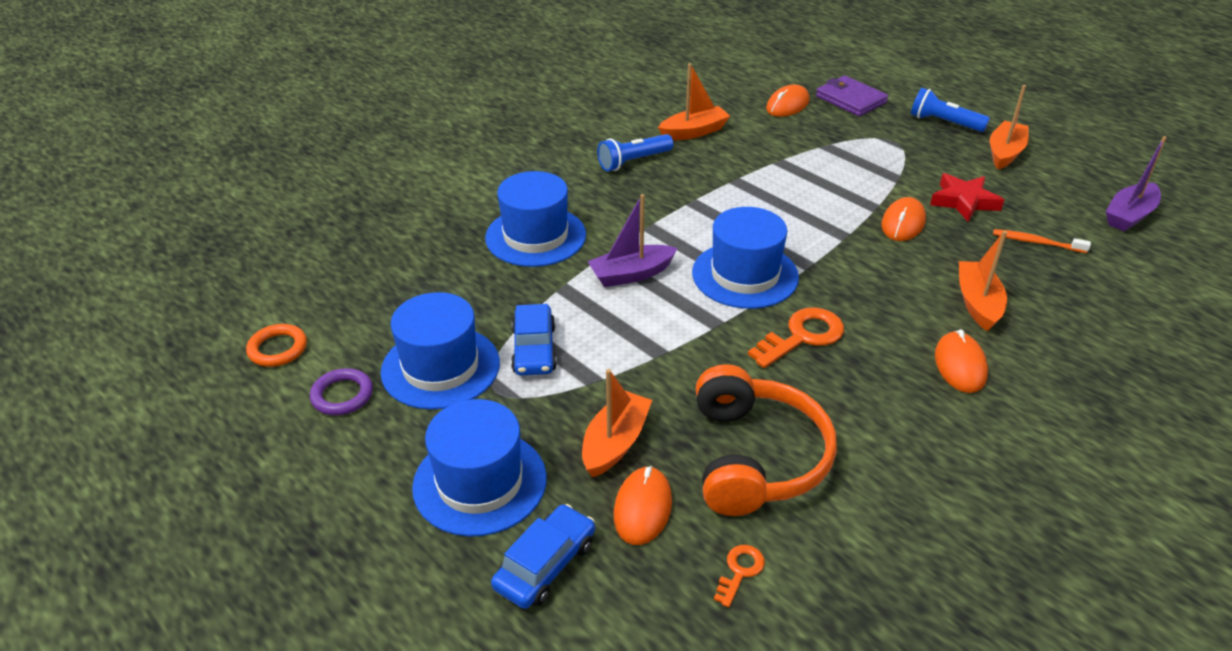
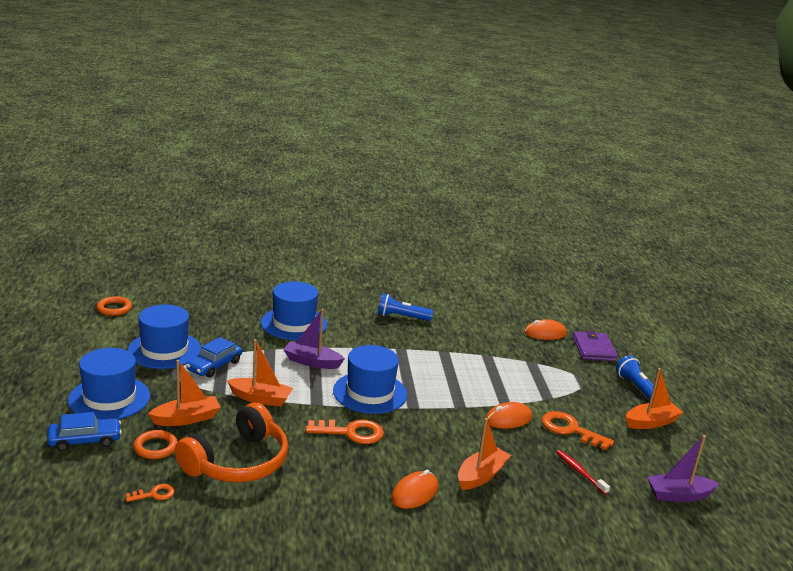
camera: 35 degrees right, 15 degrees down
(342, 395) = (110, 338): purple ring -> none
(642, 508) = (155, 447): orange mouse -> orange ring
(694, 132) = (461, 320): orange boat -> orange boat (260, 398)
(964, 201) = (570, 430): red star -> orange key
(1036, 242) = (580, 472): orange toothbrush -> red toothbrush

